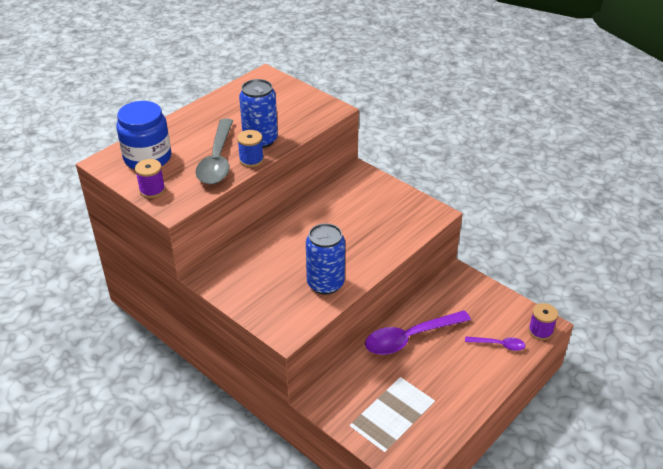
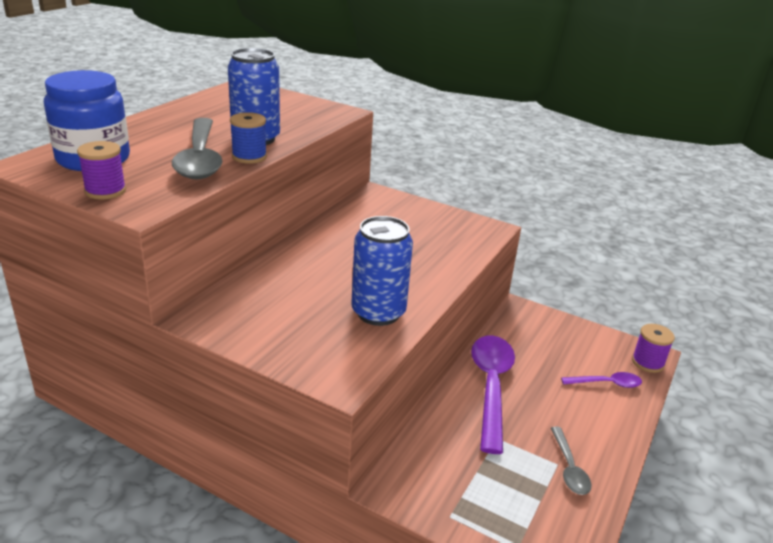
camera: 15 degrees left, 10 degrees down
(410, 338) = (491, 387): purple spoon -> purple spoon turned 135 degrees clockwise
(442, 404) = (569, 468): none -> grey spoon

